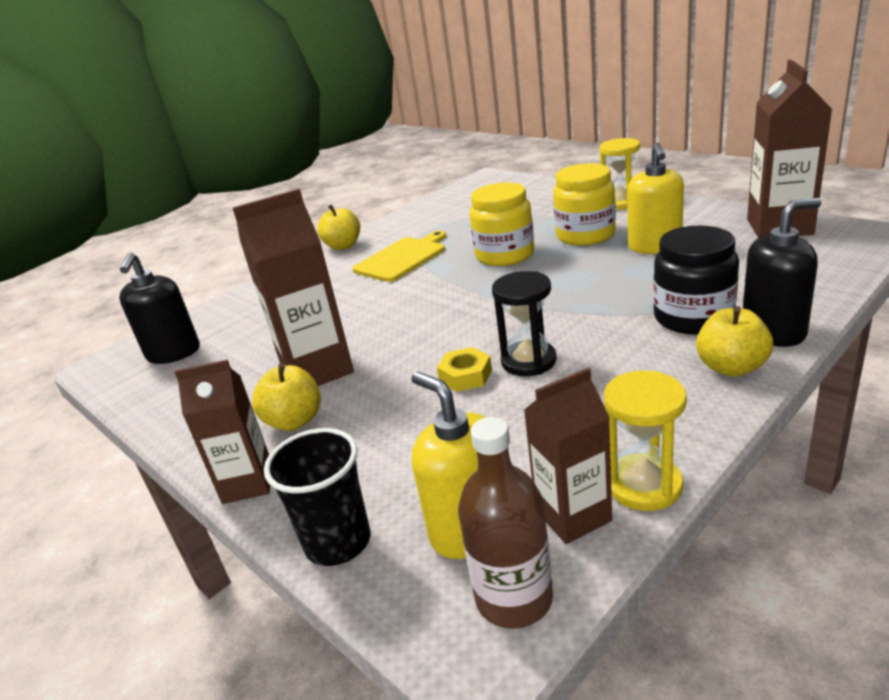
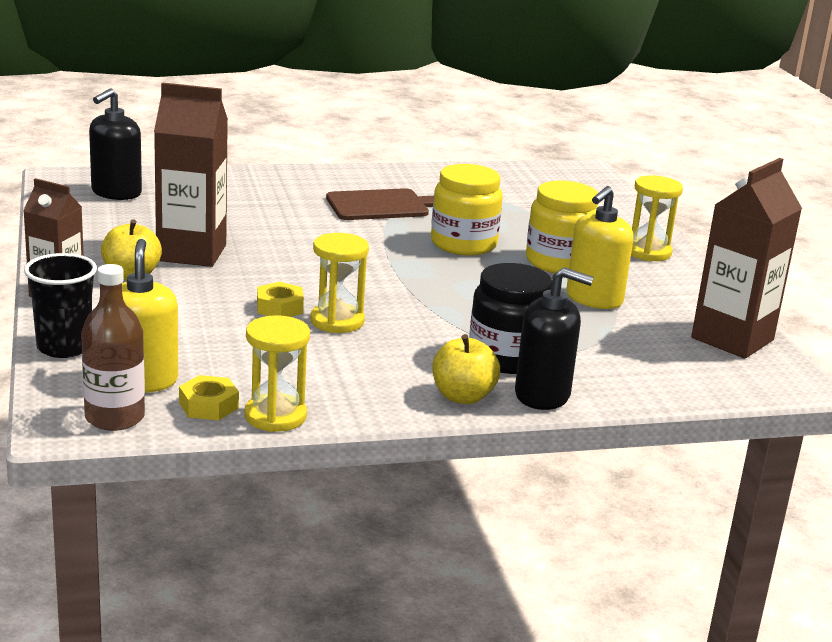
camera: 25 degrees right, 5 degrees down
(343, 246) = (354, 172): yellow apple -> none
(402, 258) = (381, 205): yellow cutting board -> brown cutting board
(528, 361) = (337, 321): black hourglass -> yellow hourglass
(573, 515) = (208, 405): brown carton -> yellow nut

